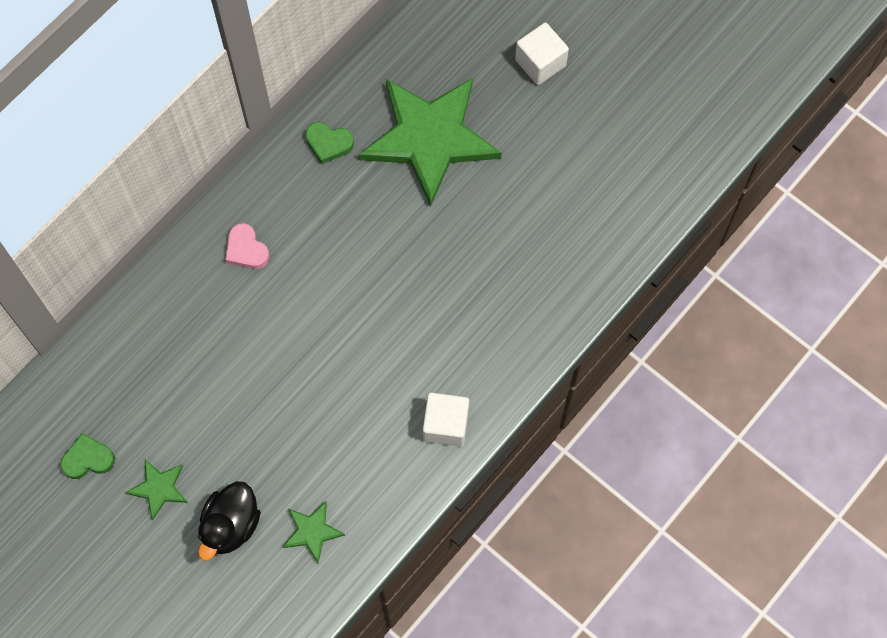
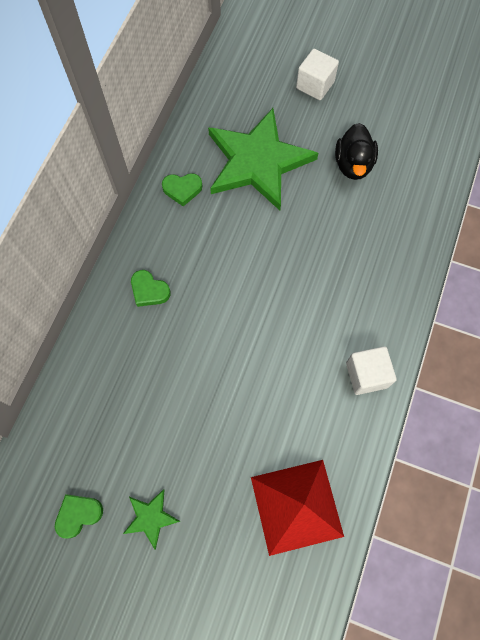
camera: 20 degrees left, 0 degrees up
(231, 525) = (225, 528): black duck -> black duck (353, 165)
(246, 250) = (149, 290): pink heart -> green heart
(312, 531) = (296, 506): green star -> red pyramid

